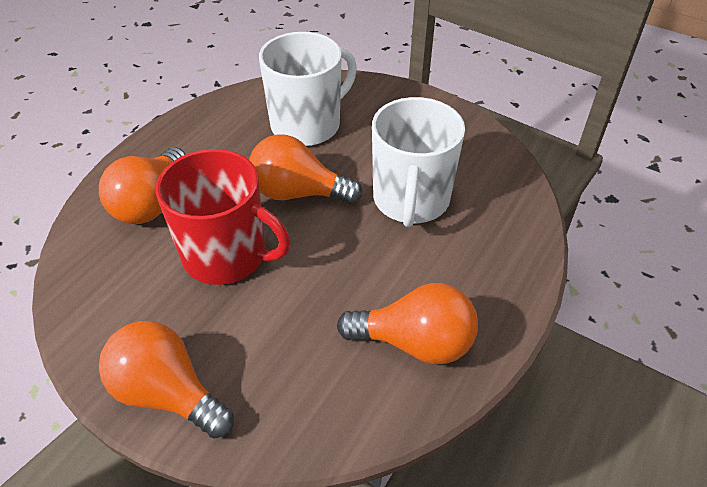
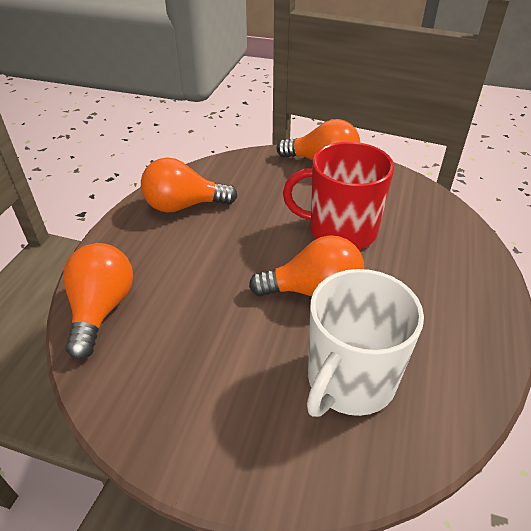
camera: 165 degrees right, 5 degrees down
(150, 203) = (435, 256): orange light bulb -> orange light bulb (101, 309)
(411, 200) = (202, 305): white mug -> none

